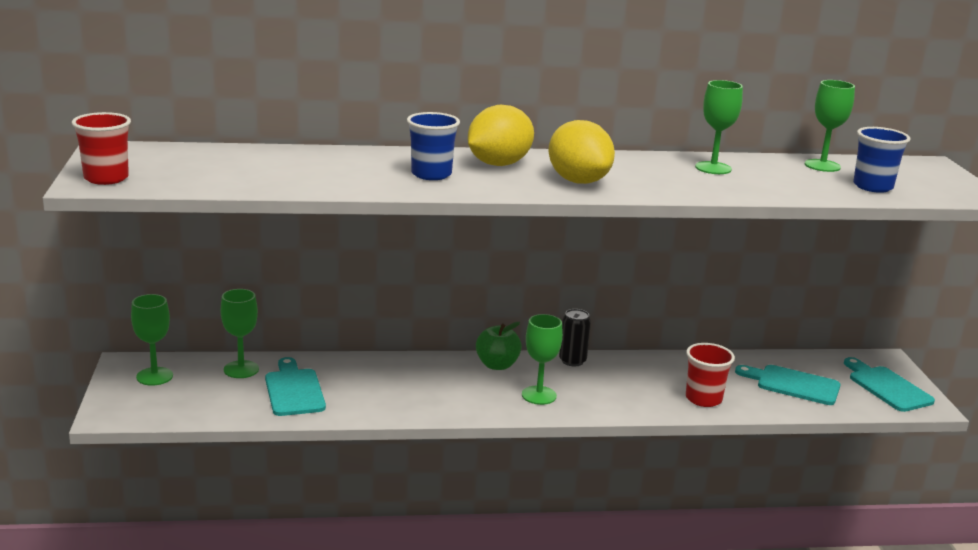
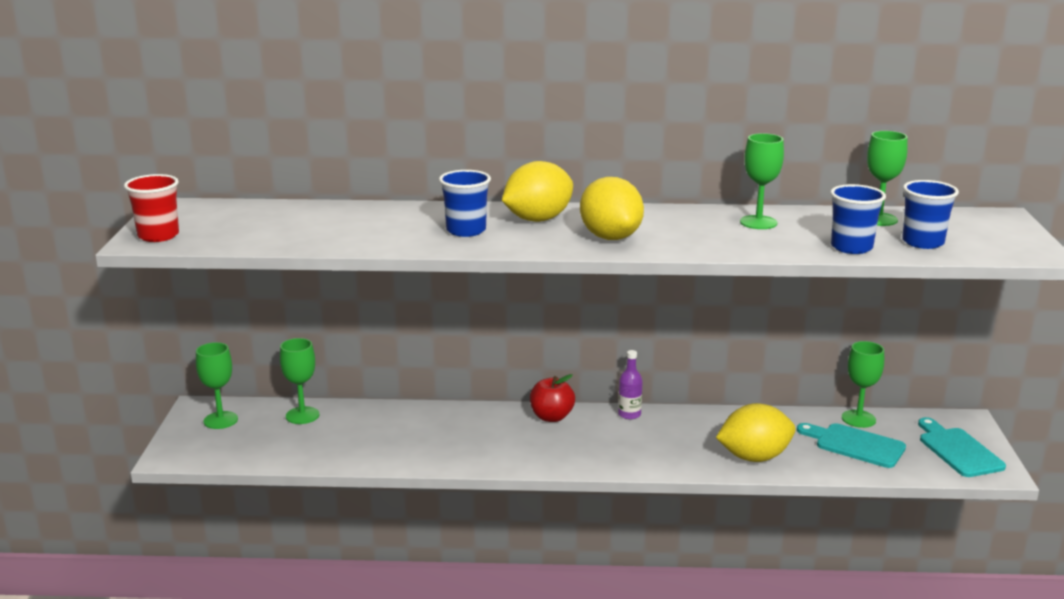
camera: 10 degrees right, 0 degrees up
(294, 390) = (346, 437): turquoise cutting board -> none
(497, 365) = (551, 417): green apple -> red apple
(539, 395) = (585, 449): green goblet -> green goblet (858, 419)
(572, 361) = (629, 414): black can -> purple bottle
(703, 399) = (754, 457): red cup -> yellow lemon
(810, 191) = (851, 247): none -> blue cup

